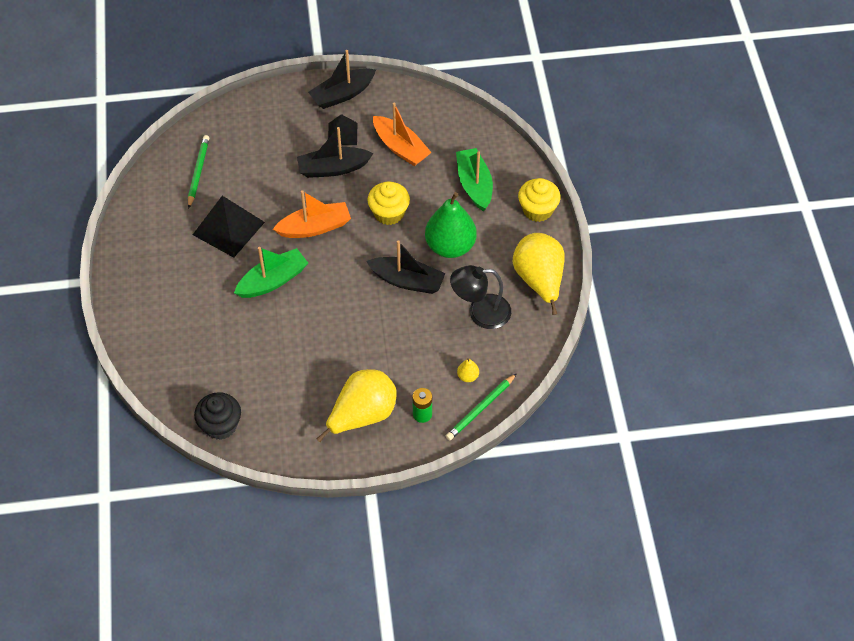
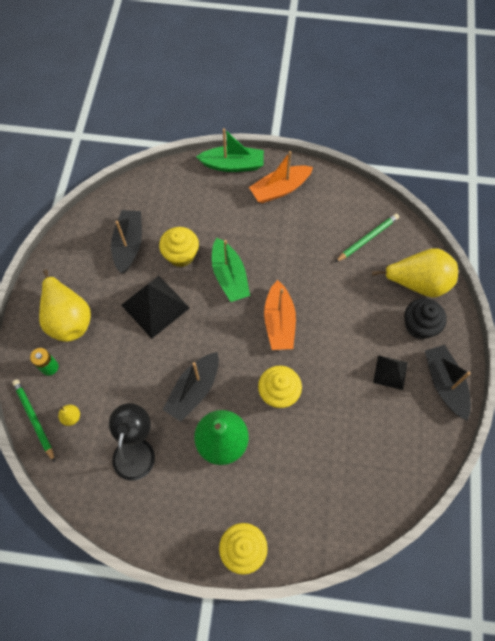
camera: 105 degrees right, 10 degrees up
(198, 172) = (367, 238): green pencil -> green pencil turned 60 degrees counterclockwise
(220, 425) = (102, 214): black cupcake -> black cupcake (419, 326)
(228, 228) = (297, 252): black pyramid -> black pyramid (155, 306)
(257, 331) = (181, 255): none -> yellow cupcake
(333, 168) = (347, 354): black boat -> black boat (129, 245)
(400, 147) = (361, 425): orange boat -> orange boat (280, 189)
(474, 185) = (294, 489): green boat -> green boat (233, 165)
(539, 281) = (153, 521): yellow pear -> yellow pear (417, 283)

